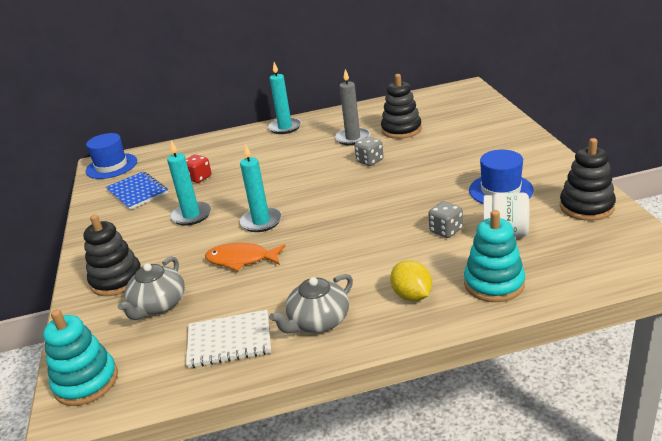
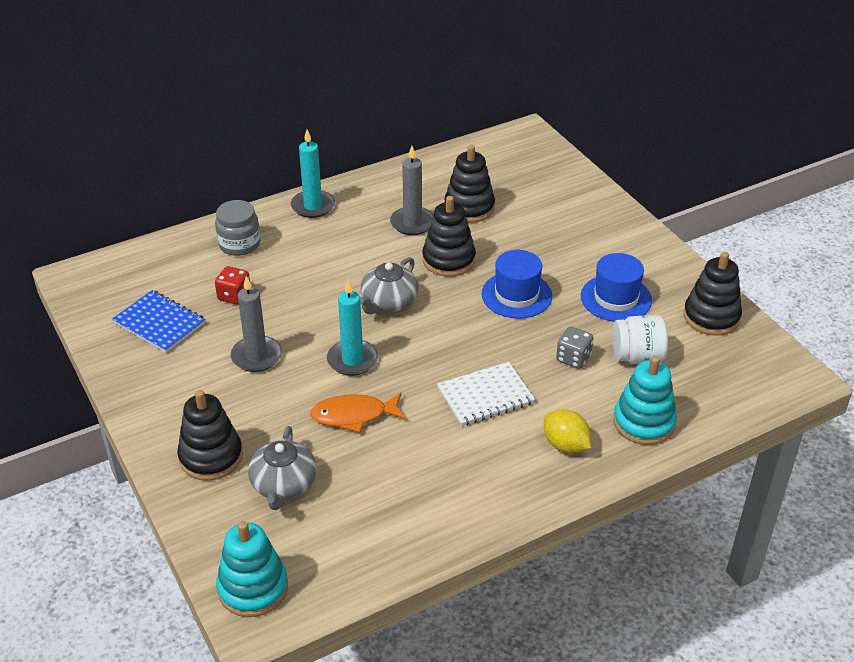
camera: 20 degrees left, 10 degrees up
(111, 166) = (94, 281): blue hat -> blue hat (516, 295)
(191, 215) = (256, 356): turquoise candle -> grey candle
(221, 148) = (239, 244): none -> grey jar
(229, 341) = (391, 520): white notebook -> white notebook (485, 396)
(318, 321) = (478, 486): grey teapot -> grey teapot (389, 302)
(370, 161) = (448, 260): grey dice -> black stacking toy

